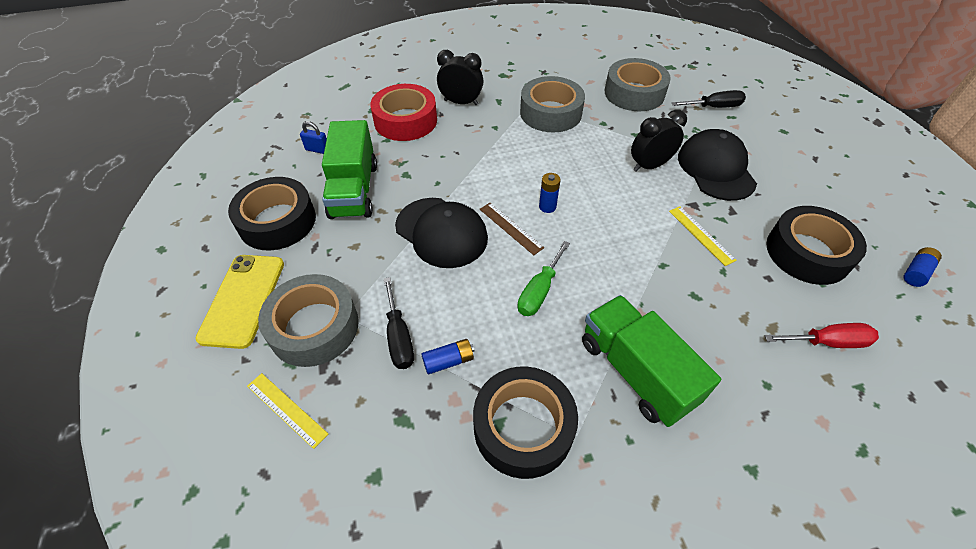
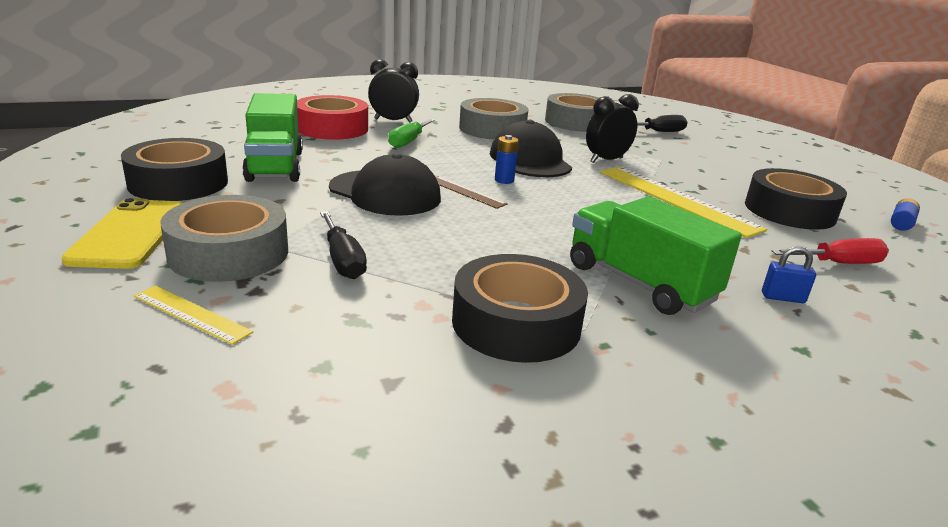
camera: 10 degrees left, 25 degrees down
(317, 150) = (228, 141): blue padlock -> blue padlock (783, 298)
(448, 361) = (410, 276): blue battery -> none
(539, 291) = (510, 231): green screwdriver -> green screwdriver (408, 142)
(701, 235) = (676, 199): yellow ruler -> yellow ruler, size x2.00
(716, 169) = (675, 163): black cap -> black cap (530, 160)

